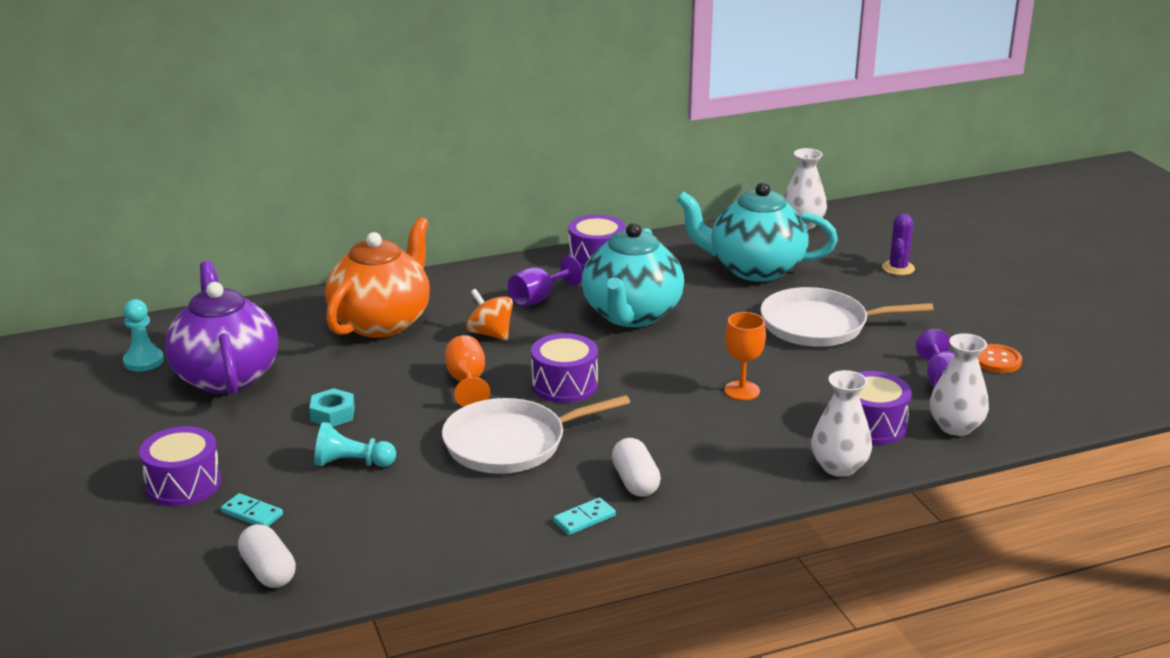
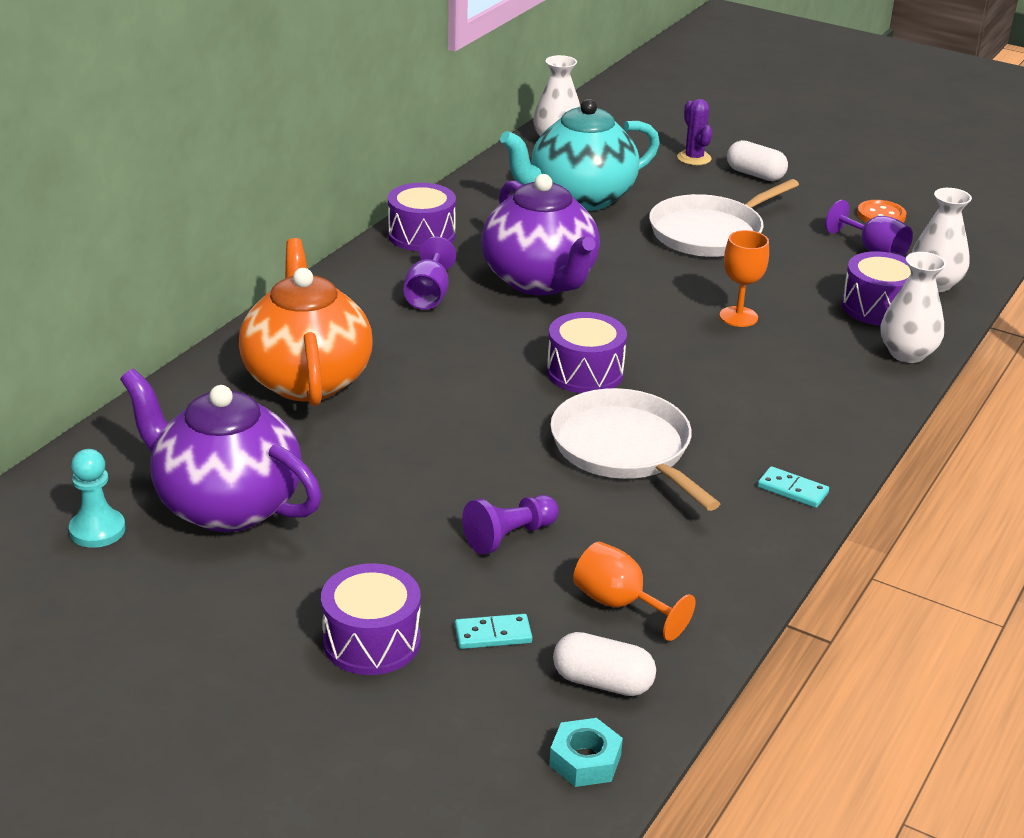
camera: 40 degrees left, 5 degrees up
(332, 414) = (410, 496): turquoise nut -> turquoise nut (585, 760)
(352, 463) = (509, 536): turquoise pawn -> purple pawn
(467, 382) = (491, 406): orange goblet -> orange goblet (619, 604)
(490, 334) = (437, 349): orange spinning top -> none
(511, 443) = (624, 449): white pan -> white pan turned 120 degrees clockwise
(584, 519) = (792, 490): turquoise domino -> turquoise domino turned 75 degrees counterclockwise
(631, 315) = (540, 281): turquoise teapot -> purple teapot
(635, 482) = (781, 437): white capsule -> white capsule (755, 174)

